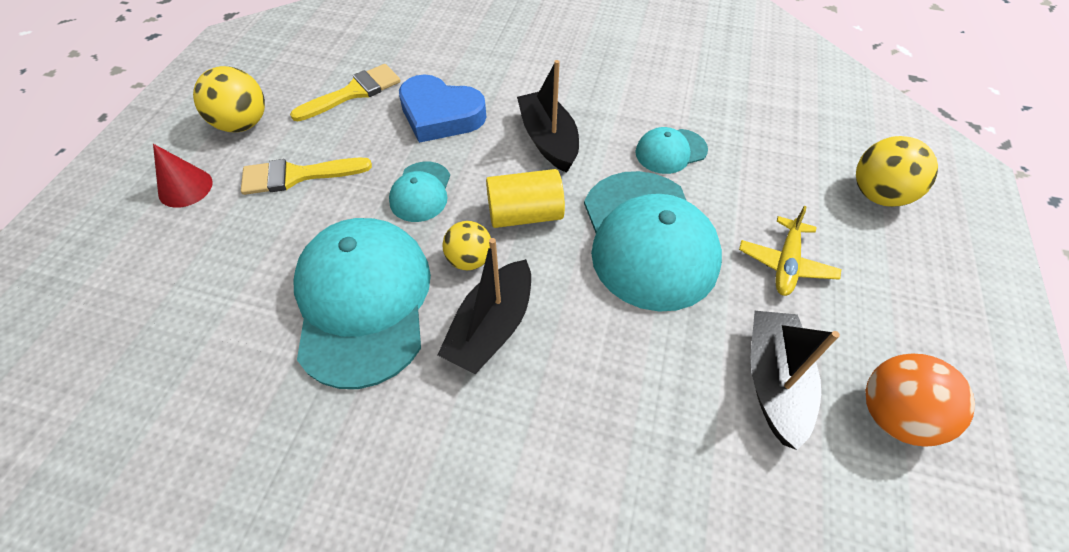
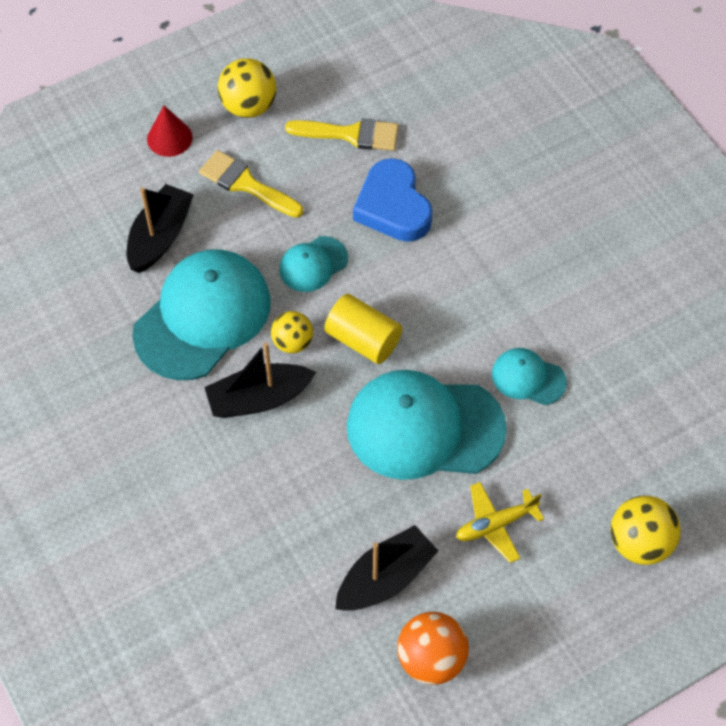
camera: 45 degrees right, 5 degrees up
(548, 140) = (447, 294): black boat -> black boat (160, 237)
(648, 239) = (424, 427): turquoise cap -> turquoise cap turned 60 degrees clockwise

